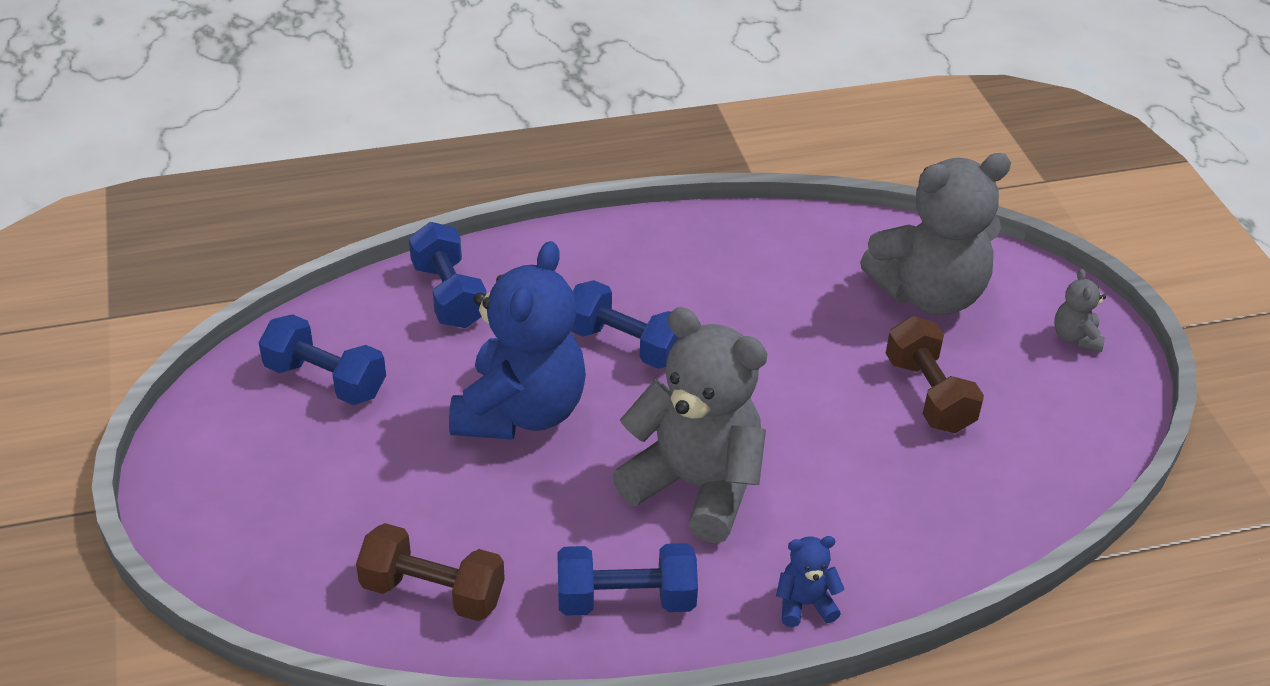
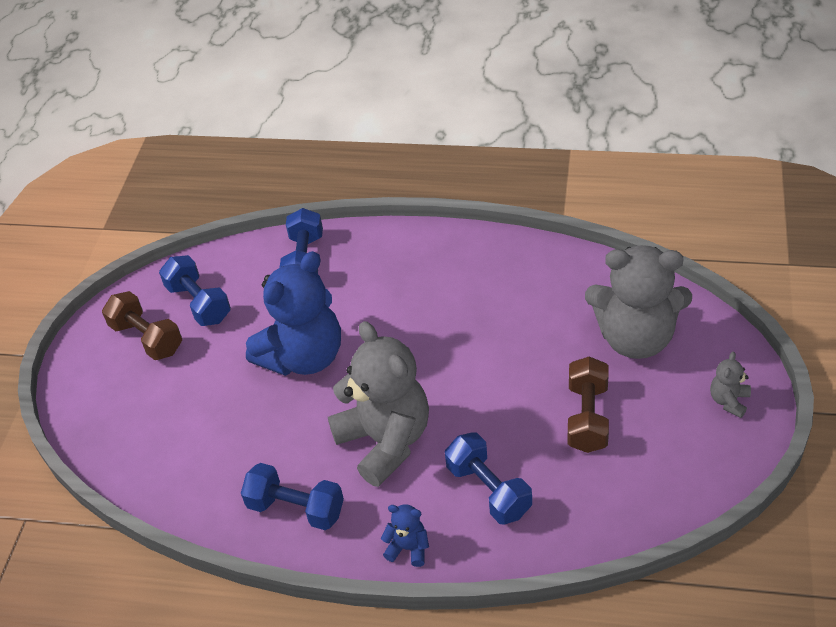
camera: 30 degrees right, 5 degrees up
(433, 592) = (184, 467): brown dumbbell -> brown dumbbell (147, 338)
(625, 345) = (397, 325): blue dumbbell -> blue dumbbell (488, 490)

